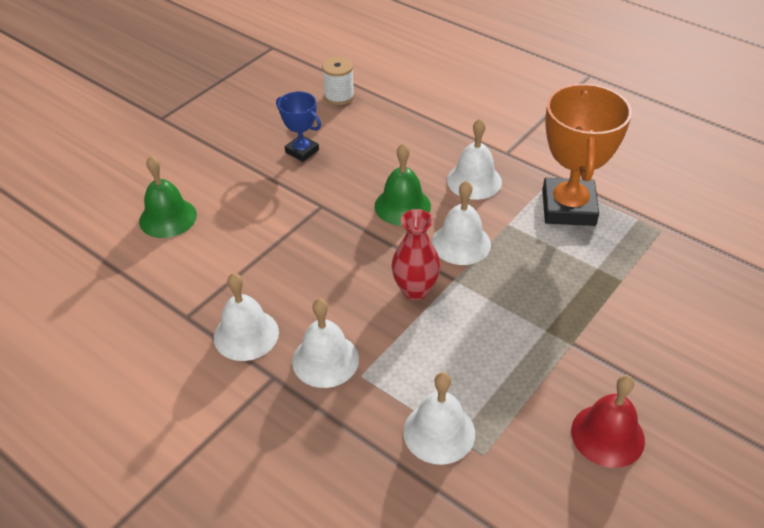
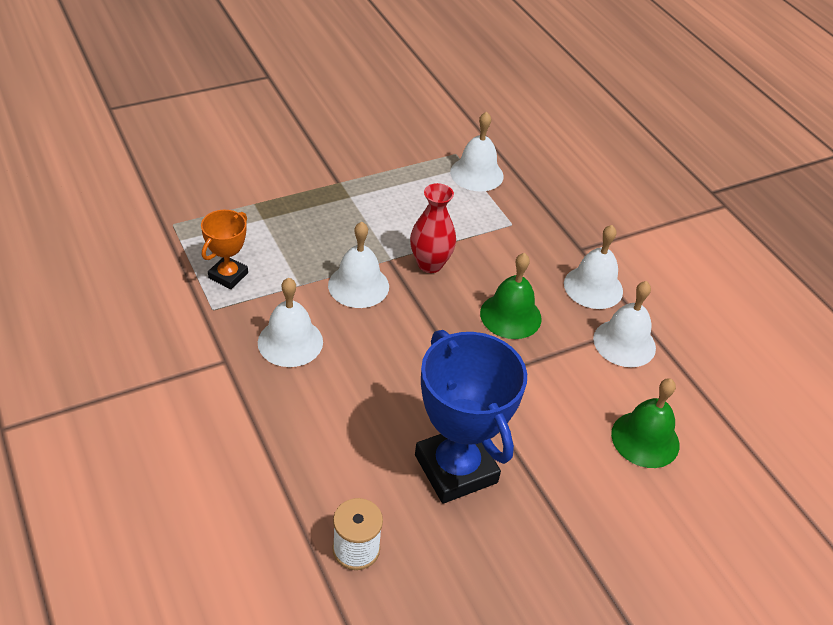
camera: 160 degrees left, 0 degrees up
(302, 151) = (456, 469): blue trophy -> blue trophy, size x1.91
(325, 360) = (534, 244): white bell -> white bell (624, 343)
(402, 206) = (385, 346): green bell -> green bell (510, 315)
(568, 208) = (228, 275): orange trophy -> orange trophy, size x0.52
(607, 435) = (368, 132): red bell -> none

